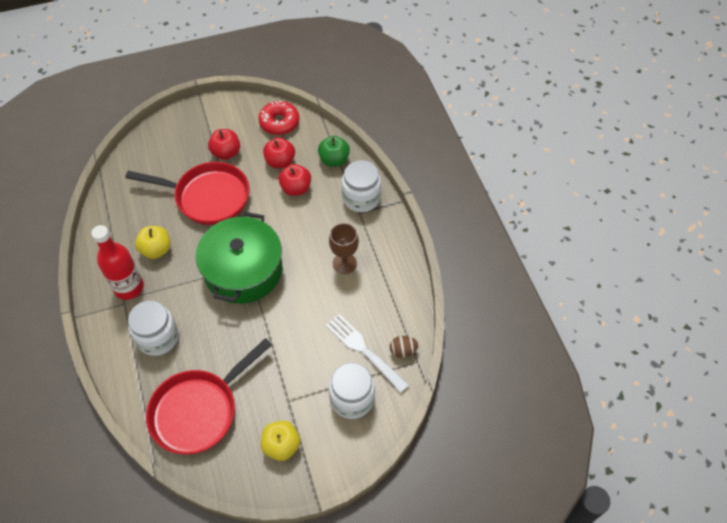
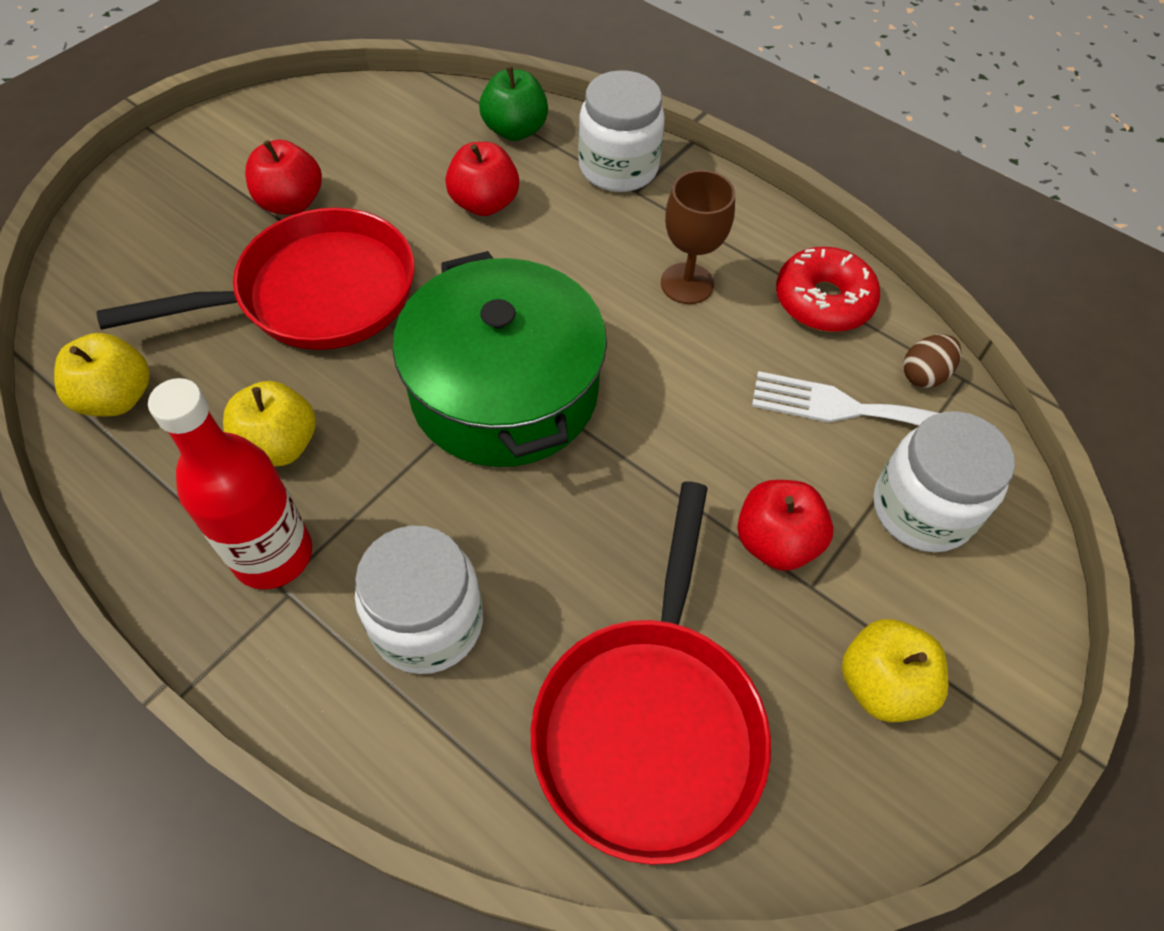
camera: 35 degrees left, 0 degrees up
(119, 204) = (117, 397): none -> yellow apple
(279, 122) = (358, 113): red donut -> red donut (823, 301)
(280, 162) = (415, 173): red apple -> red apple (776, 542)

